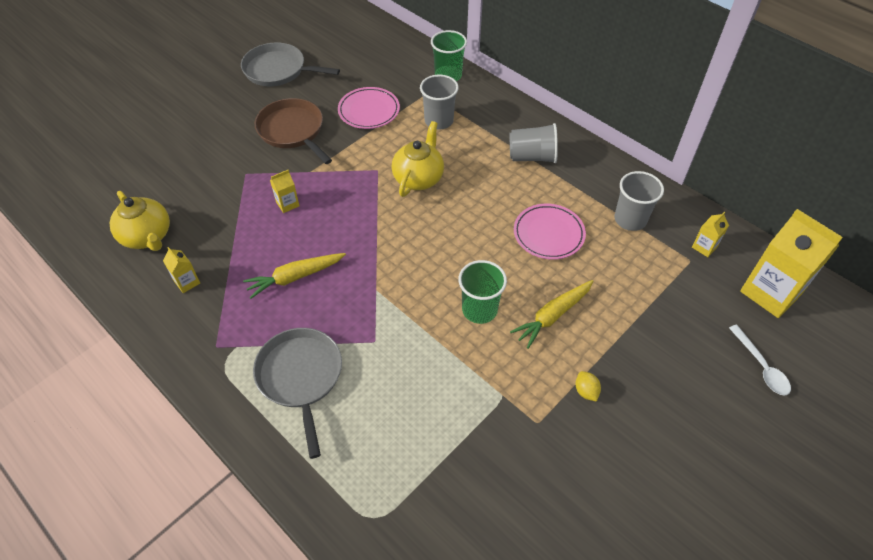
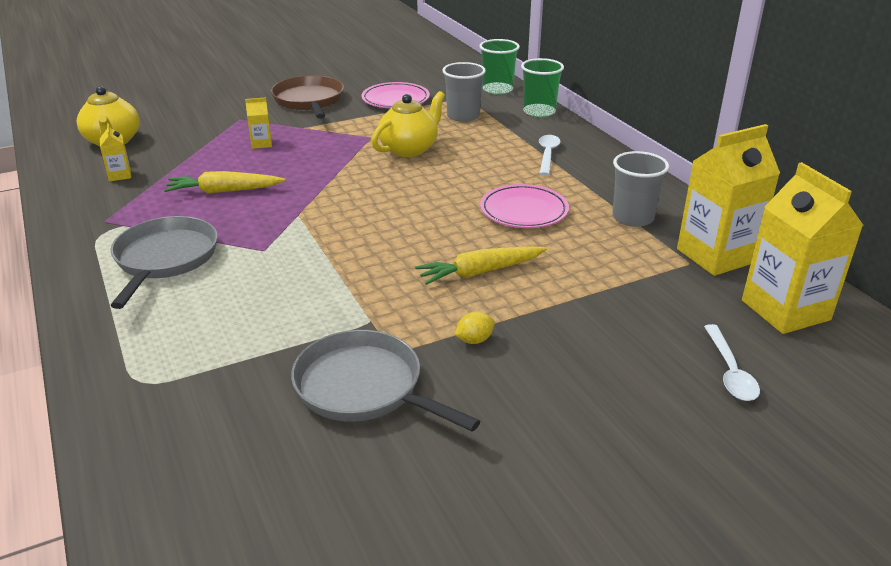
camera: 20 degrees right, 20 degrees down
(278, 70) = (329, 64): grey pan -> grey pan (363, 387)
(479, 309) = (398, 250): green cup -> green cup (539, 112)
(532, 157) = (547, 155): grey cup -> white spoon
(586, 391) = (474, 340): yellow lemon -> yellow lemon turned 60 degrees clockwise
(704, 247) = (716, 256): yellow carton -> yellow carton, size x2.23

